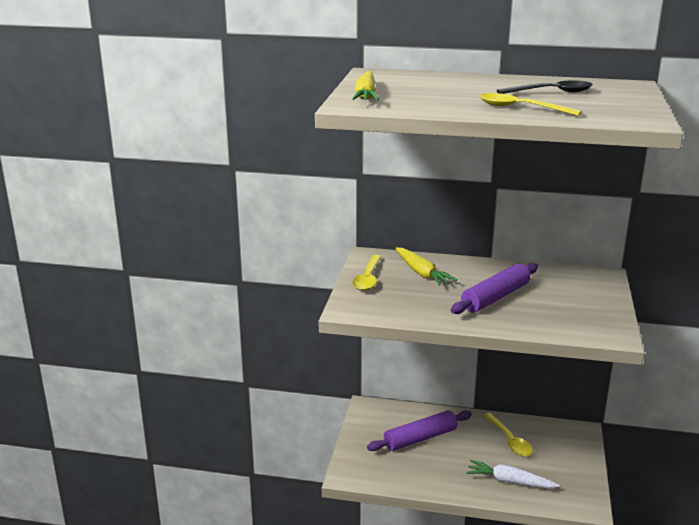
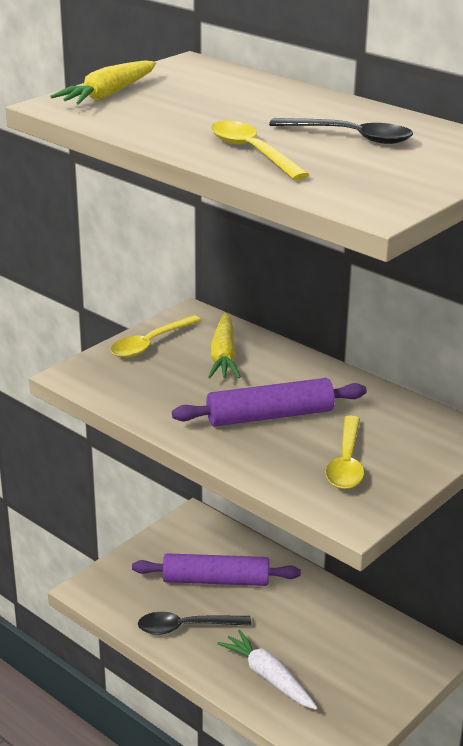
camera: 30 degrees right, 5 degrees up
(432, 473) = (186, 627): none -> black spoon
(509, 440) = (324, 627): yellow spoon -> yellow spoon (346, 462)

